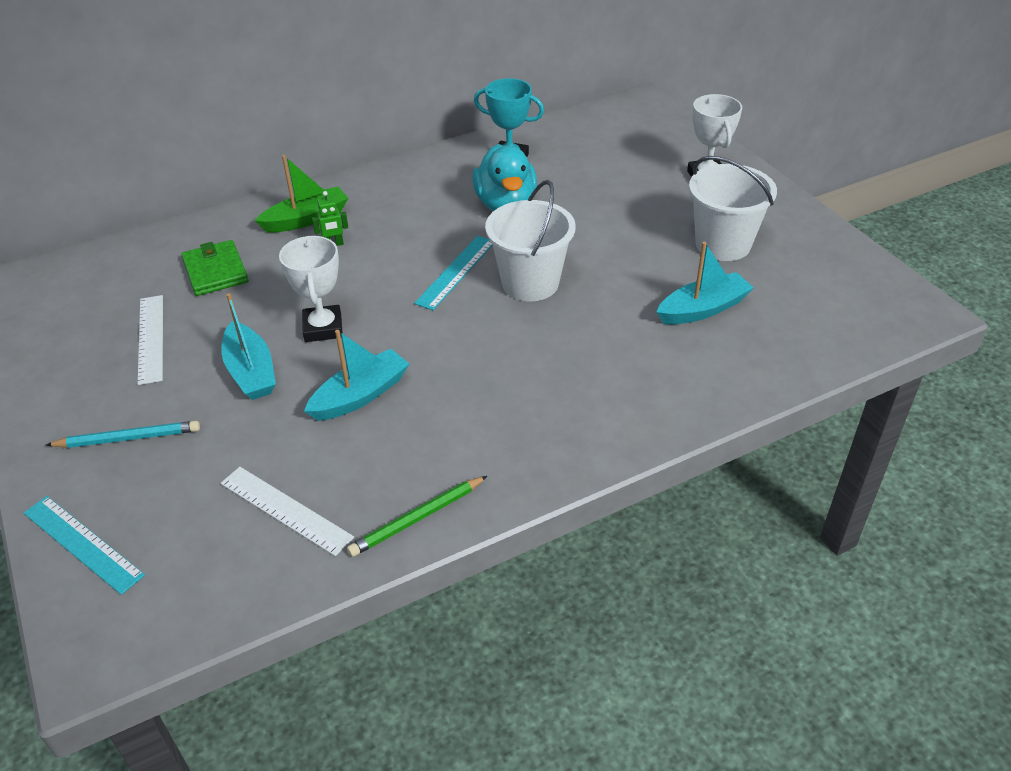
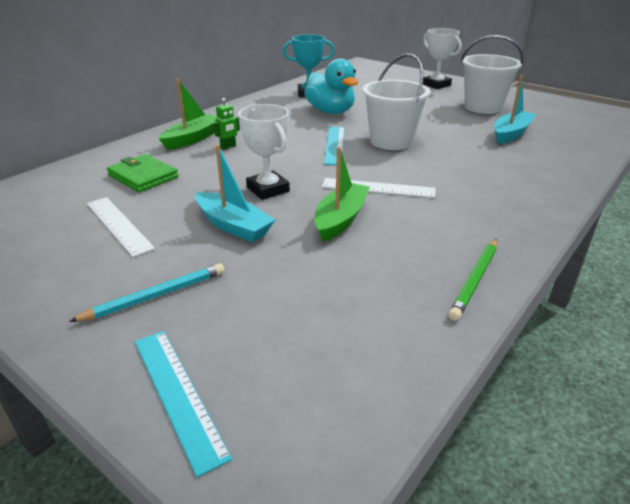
camera: 25 degrees left, 10 degrees down
(83, 543) = (178, 394): turquoise ruler -> turquoise ruler turned 45 degrees clockwise
(285, 510) = (360, 306): white ruler -> white ruler (378, 188)
(360, 395) = (340, 219): turquoise boat -> green boat

